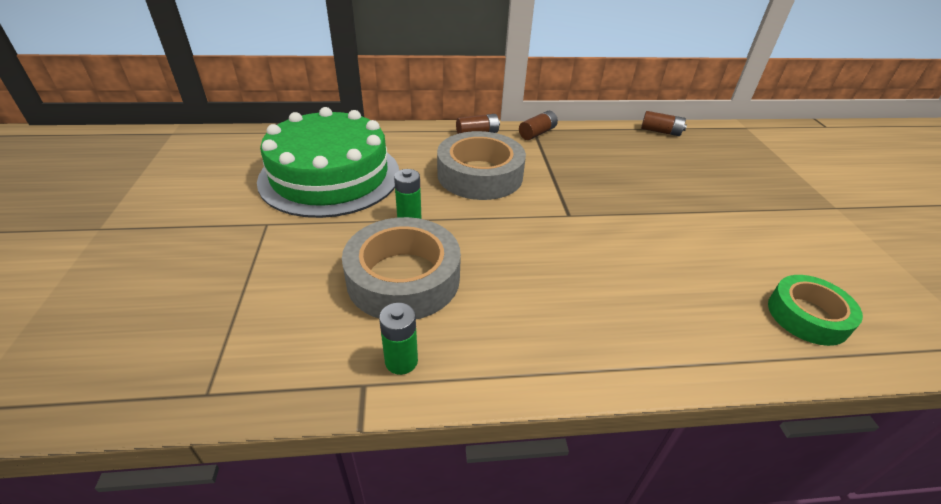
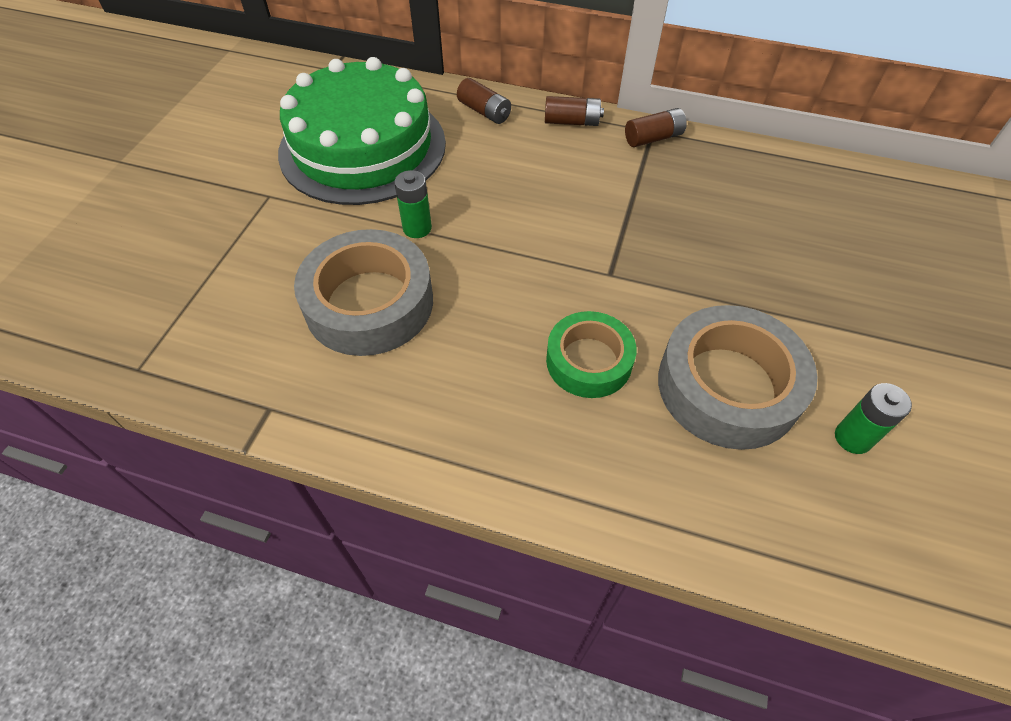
camera: 25 degrees right, 15 degrees up
(401, 361) = (315, 396): green battery -> green battery (852, 438)
(480, 175) = (535, 187): grey tape -> grey tape (728, 386)
(660, 131) = (842, 174): brown battery -> brown battery (484, 111)
(807, 316) = (822, 507): green tape -> green tape (589, 361)

